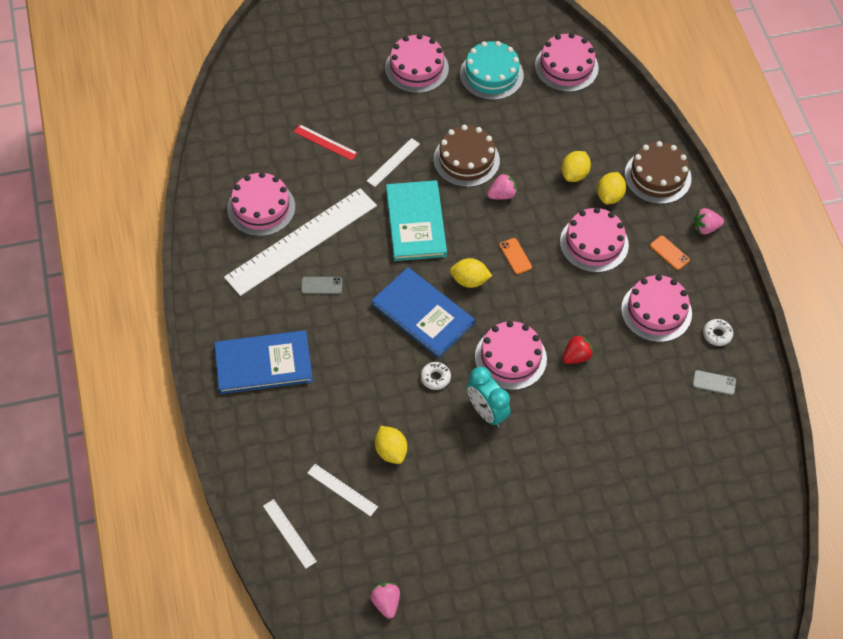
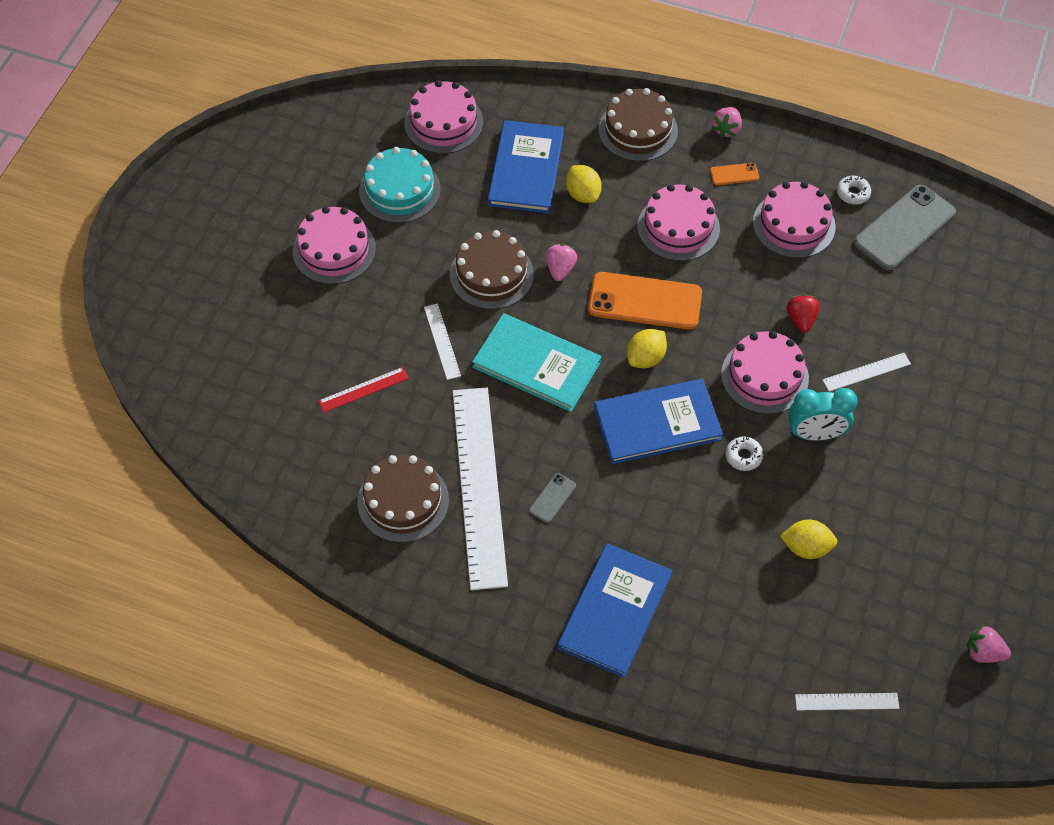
camera: 55 degrees left, 0 degrees up
(261, 208) = (403, 501): pink cake -> brown cake
(342, 490) = (824, 620): white ruler -> white ruler (866, 372)
(515, 256) = (645, 301): orange phone -> orange phone, size x2.24
(567, 132) = (526, 169): none -> blue book
(609, 196) = (631, 181): yellow lemon -> none
(714, 383) = (904, 228): grey phone -> grey phone, size x2.24

